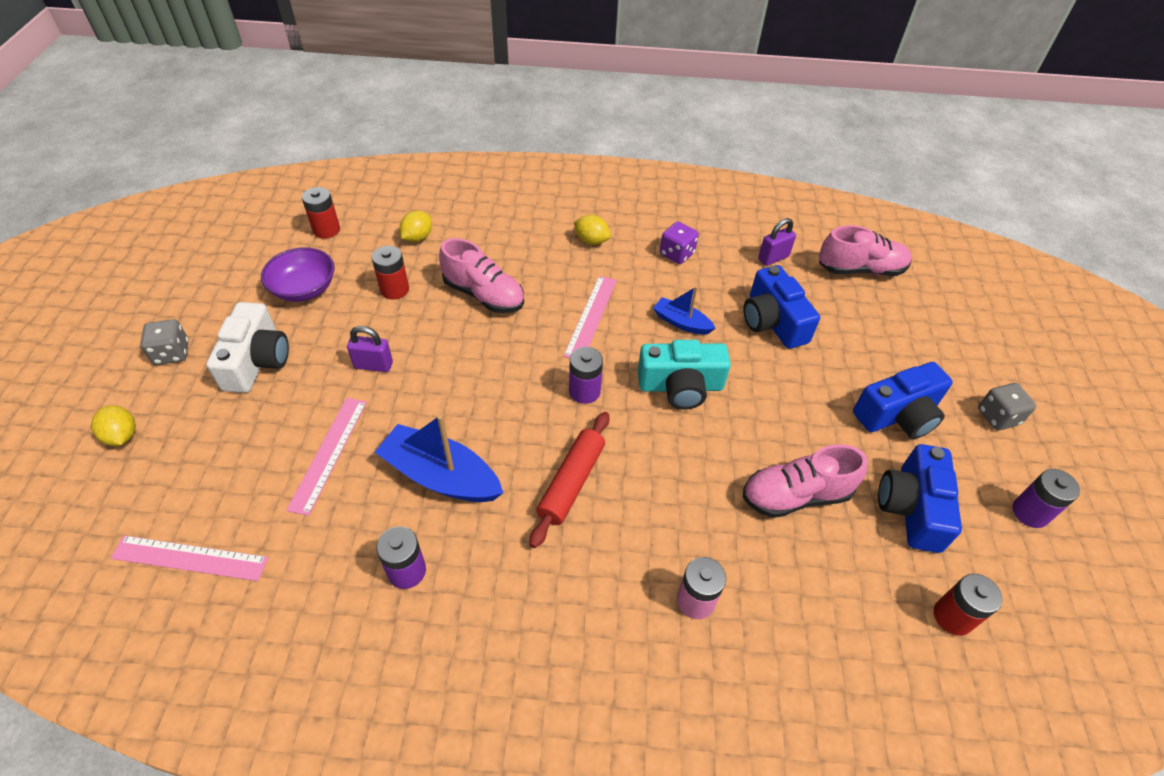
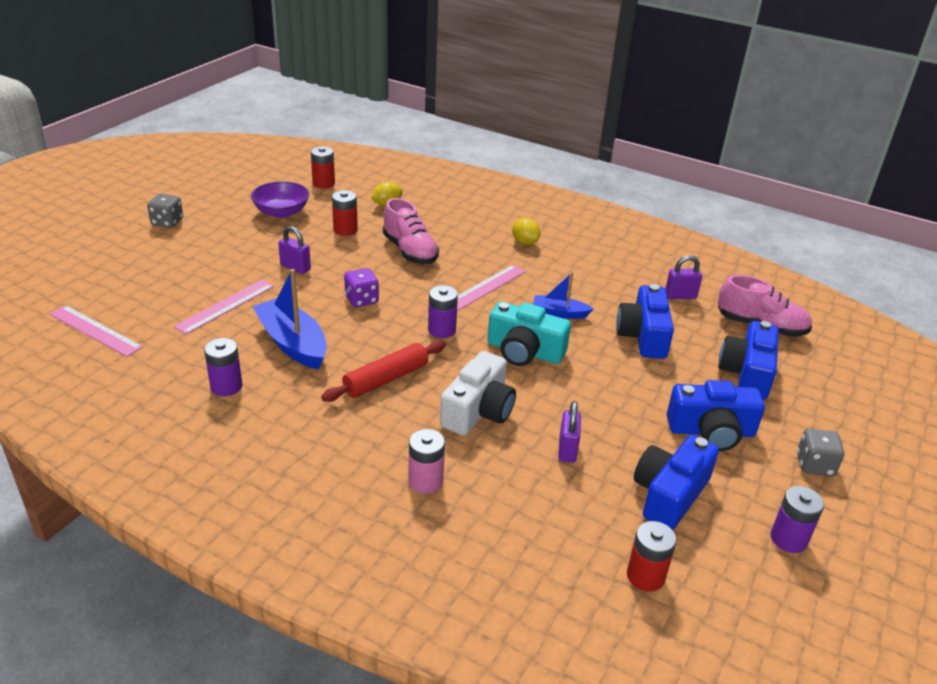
camera: 25 degrees right, 15 degrees down
(122, 436) = (104, 255): yellow lemon -> none
(257, 361) = (218, 242): white camera -> white camera (478, 411)
(677, 254) = (592, 270): purple dice -> purple dice (361, 300)
(681, 322) = (559, 313): blue boat -> blue boat turned 45 degrees counterclockwise
(796, 495) = (567, 449): pink shoe -> purple padlock
(883, 332) = (746, 373): none -> blue camera

